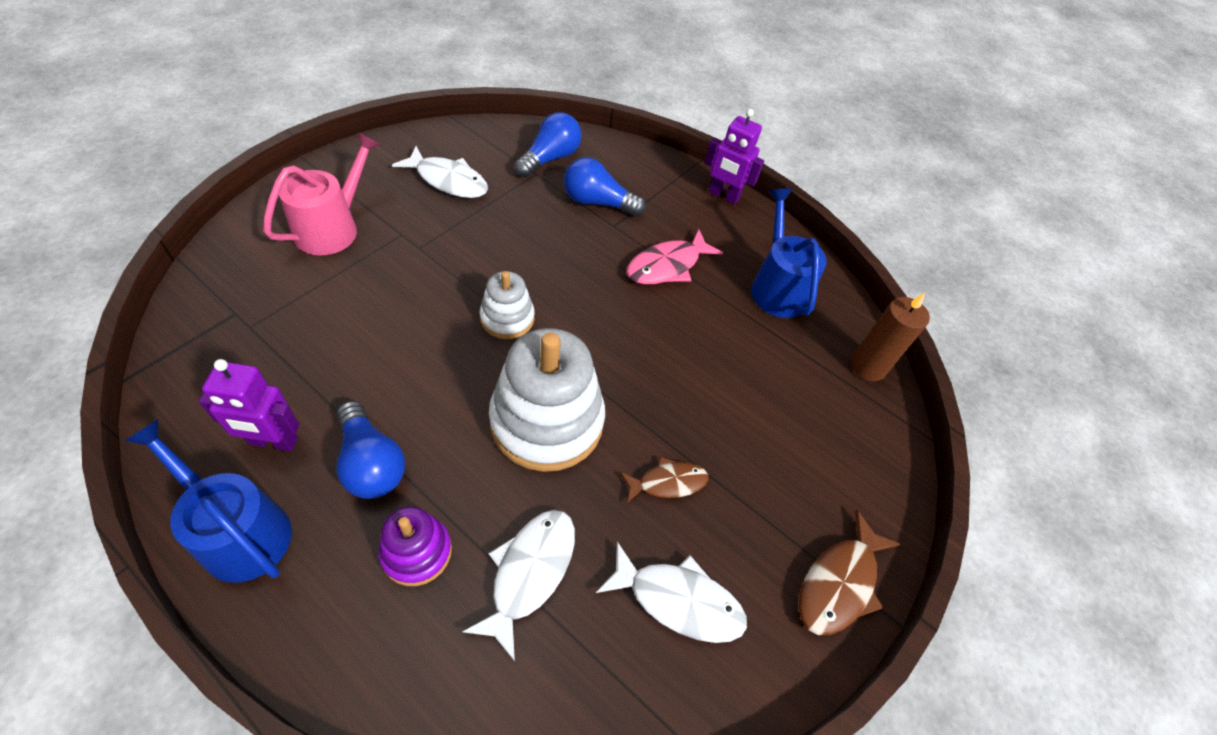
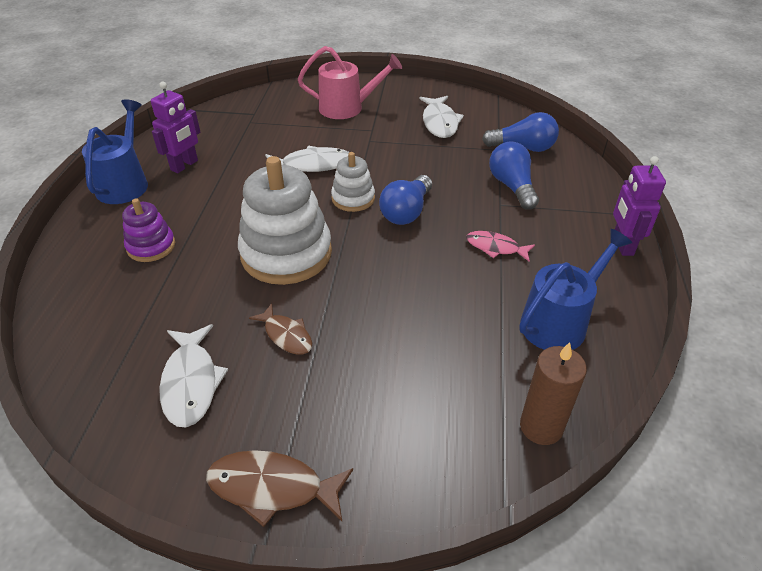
camera: 65 degrees right, 10 degrees down
(273, 442) = (184, 165): purple robot -> purple robot turned 120 degrees counterclockwise
(371, 463) = (197, 202): blue light bulb -> blue light bulb (406, 212)
(529, 572) = (166, 298): white fish -> white fish (313, 165)
(667, 266) = (495, 247): pink fish -> pink fish, size x0.66

